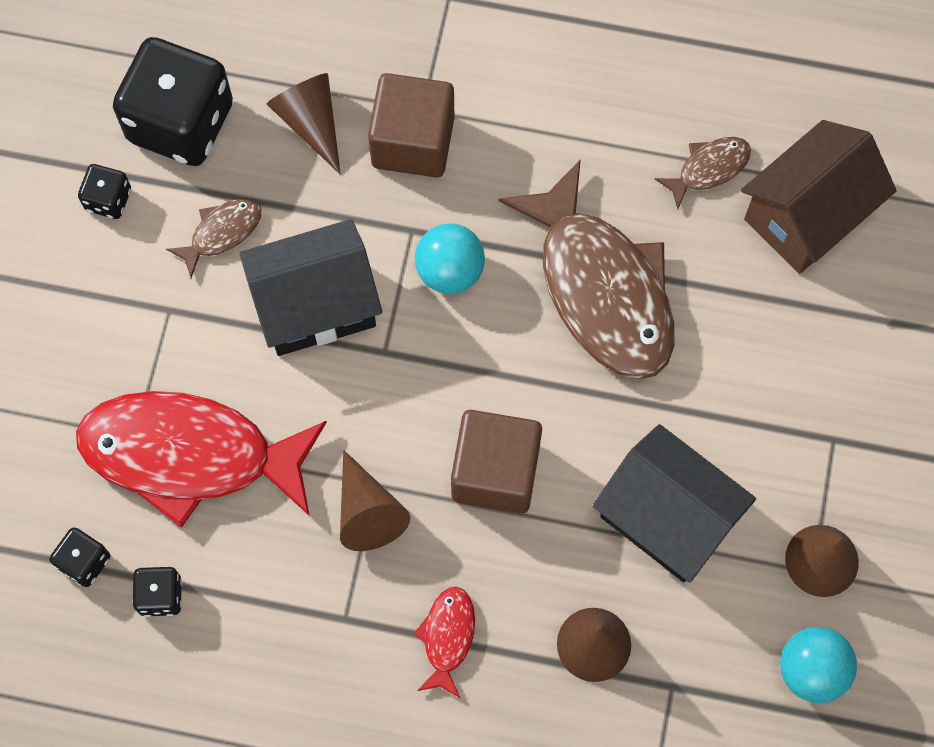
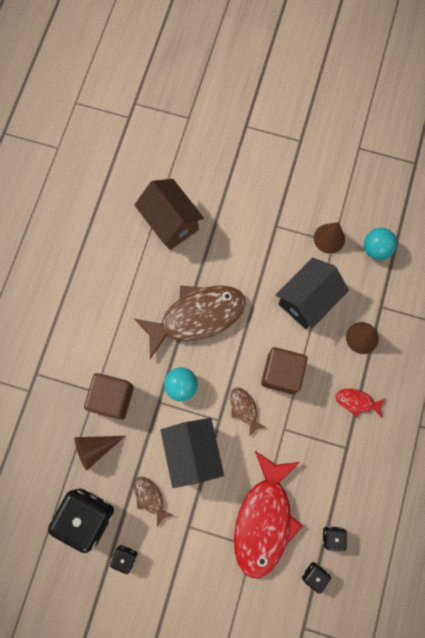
camera: 85 degrees left, 5 degrees up
(367, 511) = (297, 434): brown cone -> none
(709, 169) = (143, 262): brown fish -> brown fish (244, 408)

